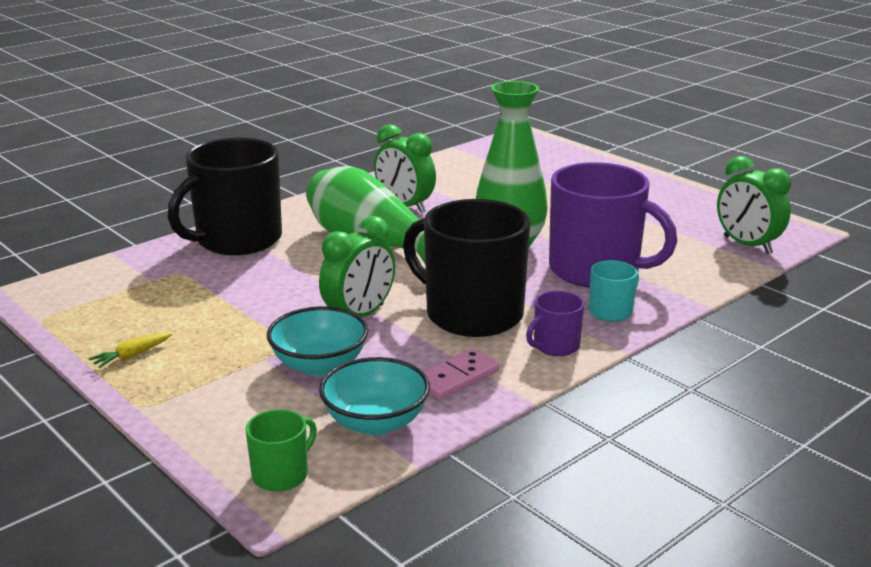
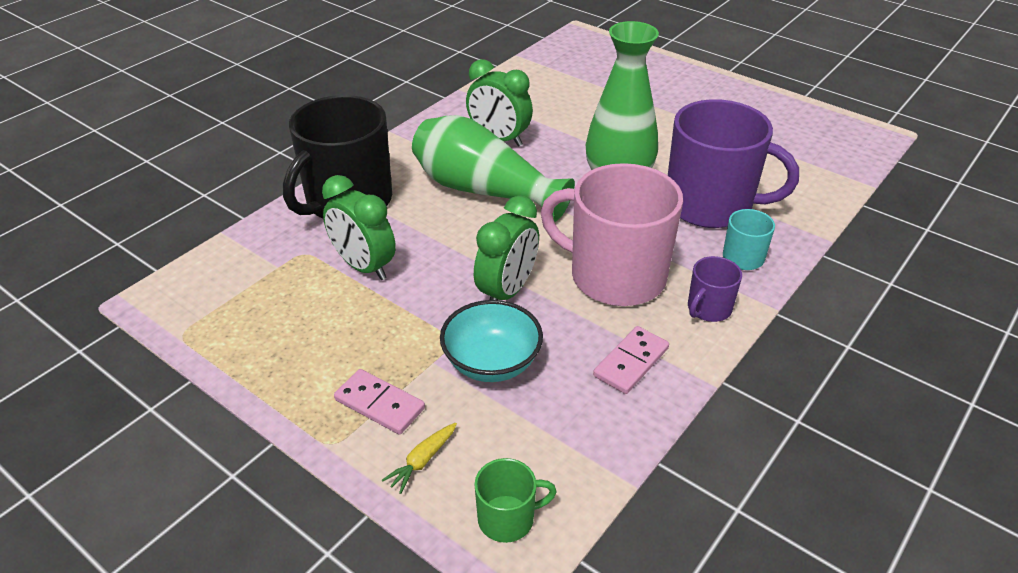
camera: 10 degrees left, 15 degrees up
(132, 356) = (296, 375): yellow carrot -> yellow carrot (422, 461)
(199, 383) = (379, 404): none -> pink domino
(281, 474) = (507, 518): green mug -> green mug turned 45 degrees clockwise
(375, 422) = (574, 433): turquoise bowl -> none
(471, 314) = (615, 276): black mug -> pink mug
(747, 245) = (834, 158): green clock -> green clock (364, 266)

